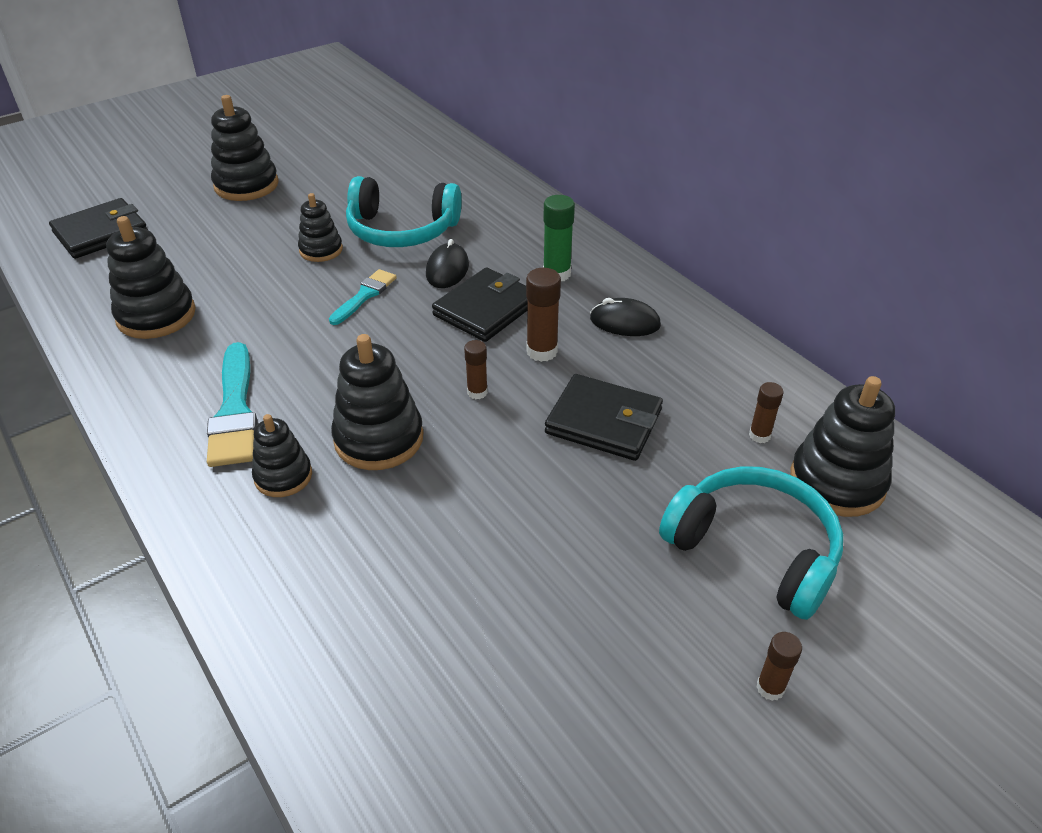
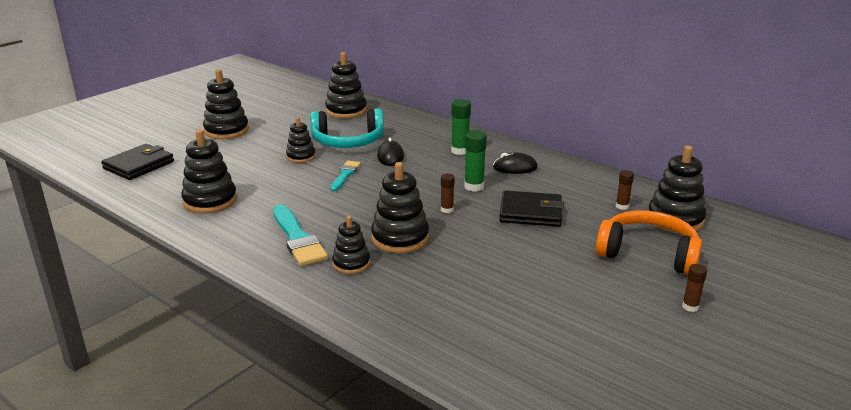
camera: 15 degrees left, 15 degrees down
(429, 169) = (346, 111): none -> black stacking toy
(486, 309) = (427, 172): black wallet -> none
(542, 351) = (474, 186): brown glue stick -> green glue stick
(754, 550) = (648, 254): turquoise headphones -> orange headphones

